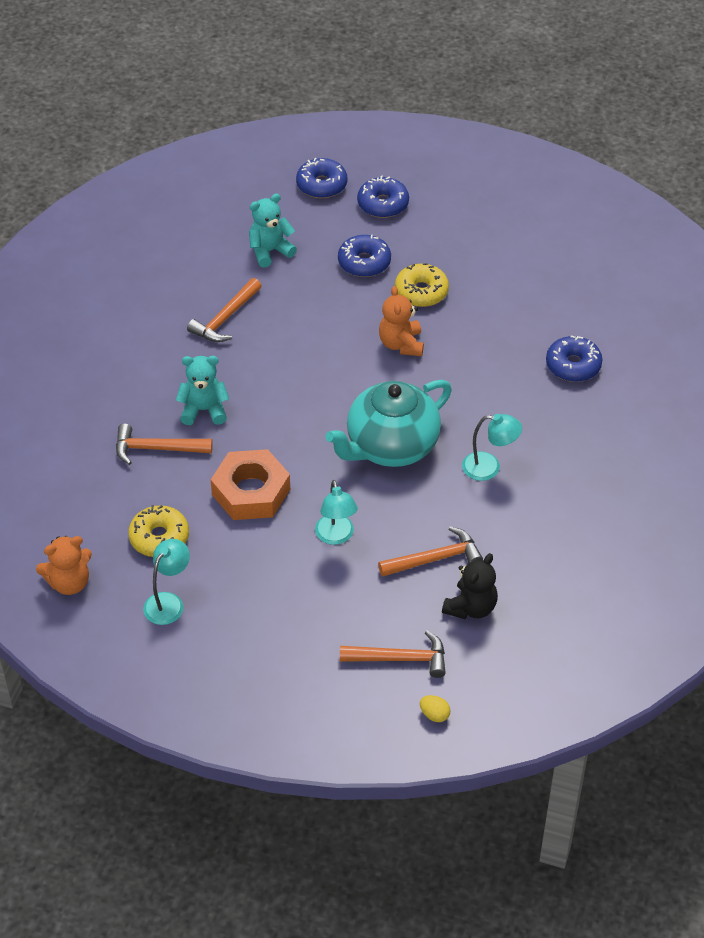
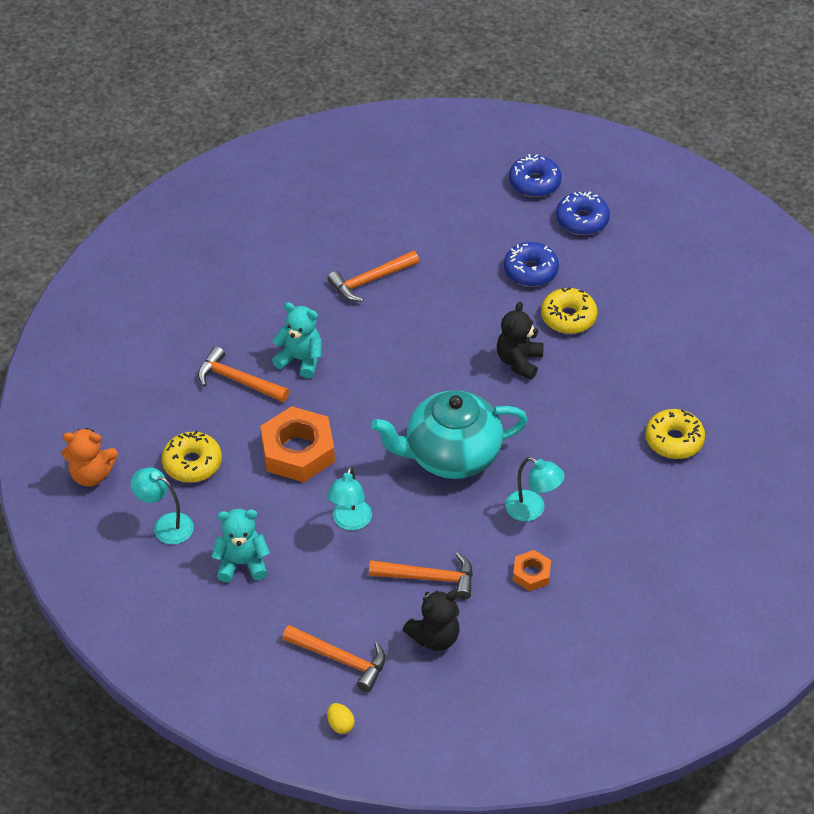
camera: 25 degrees right, 0 degrees up
(168, 602) = (166, 525): turquoise lamp -> turquoise lamp turned 120 degrees counterclockwise
(270, 251) = (448, 230): turquoise teddy bear -> turquoise teddy bear (242, 563)
(401, 344) = (519, 361): orange teddy bear -> black teddy bear
(521, 522) = (531, 574): none -> orange nut
(573, 365) = (674, 440): blue donut -> yellow donut

